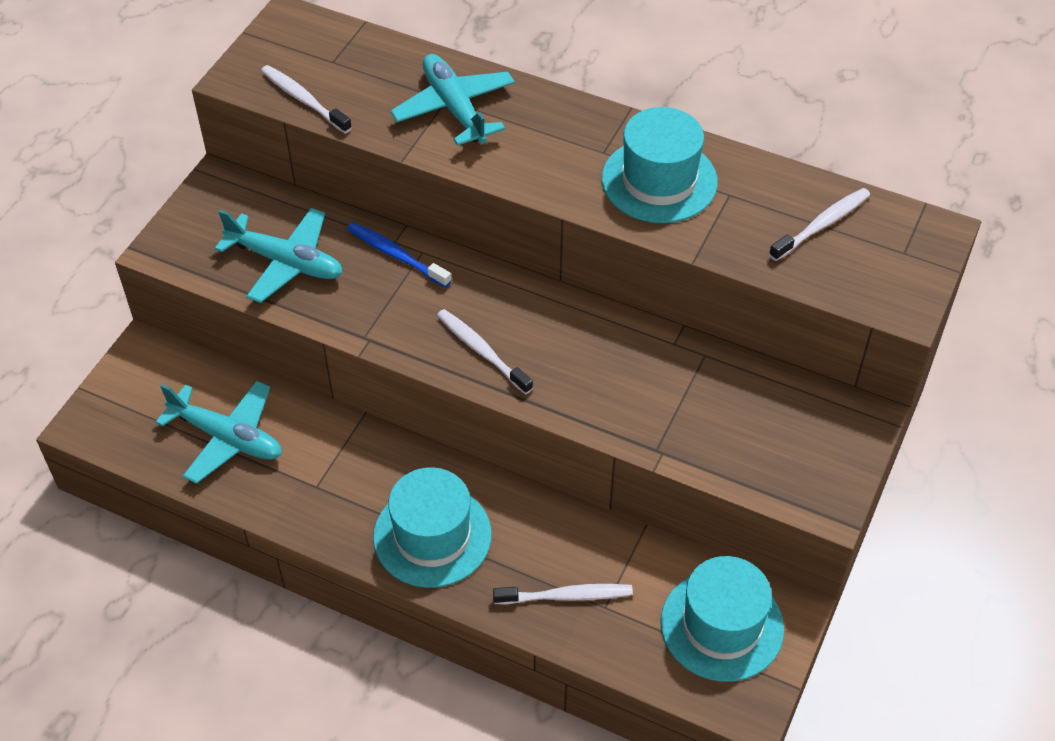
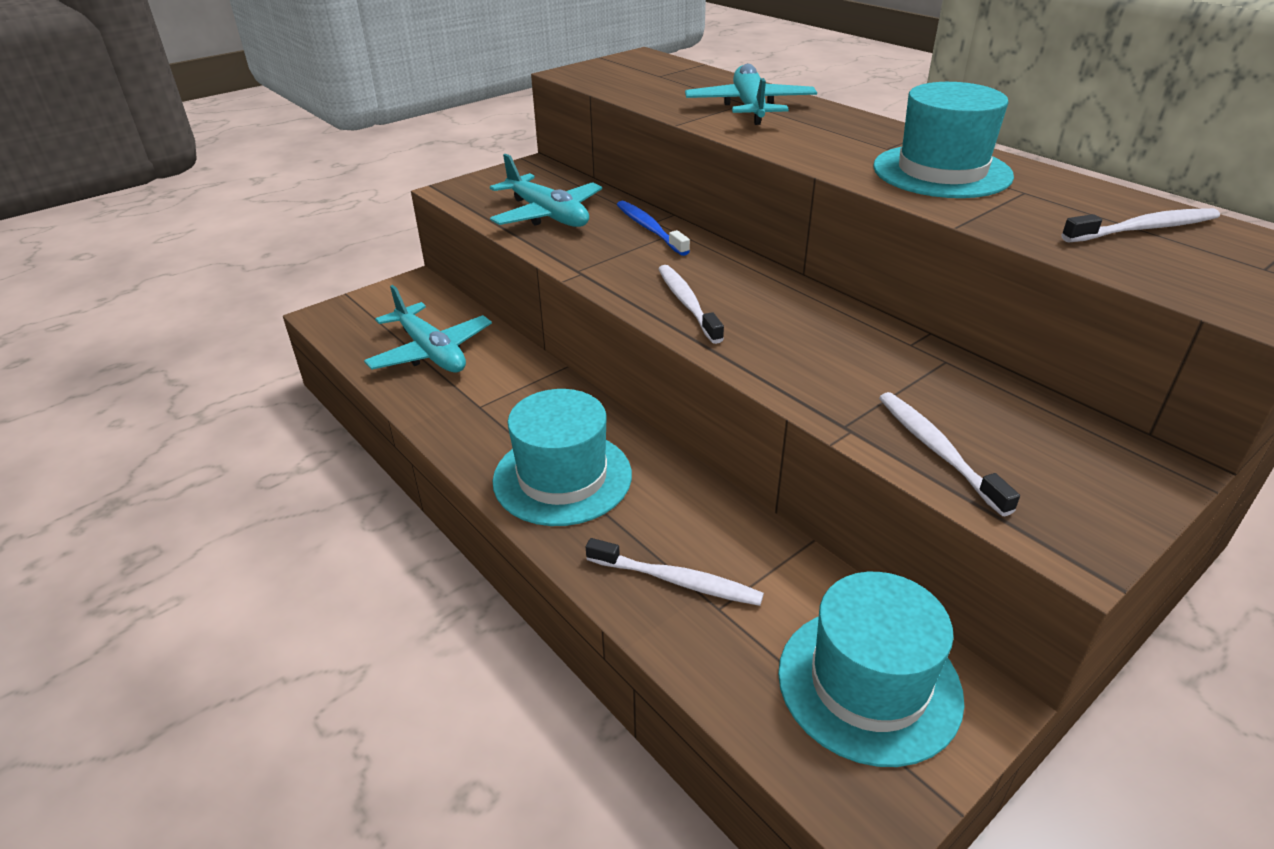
camera: 25 degrees right, 15 degrees down
(304, 100) = (617, 87): white toothbrush -> white toothbrush (937, 451)

